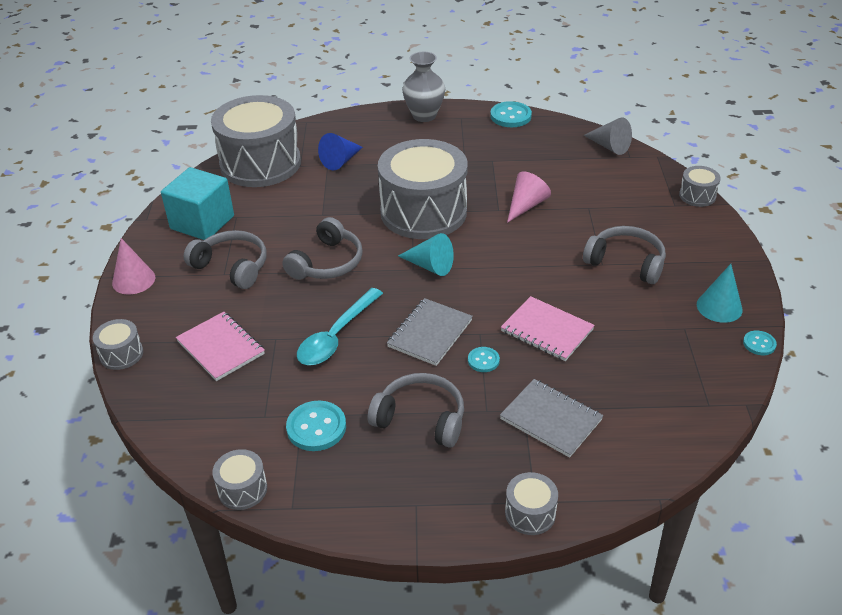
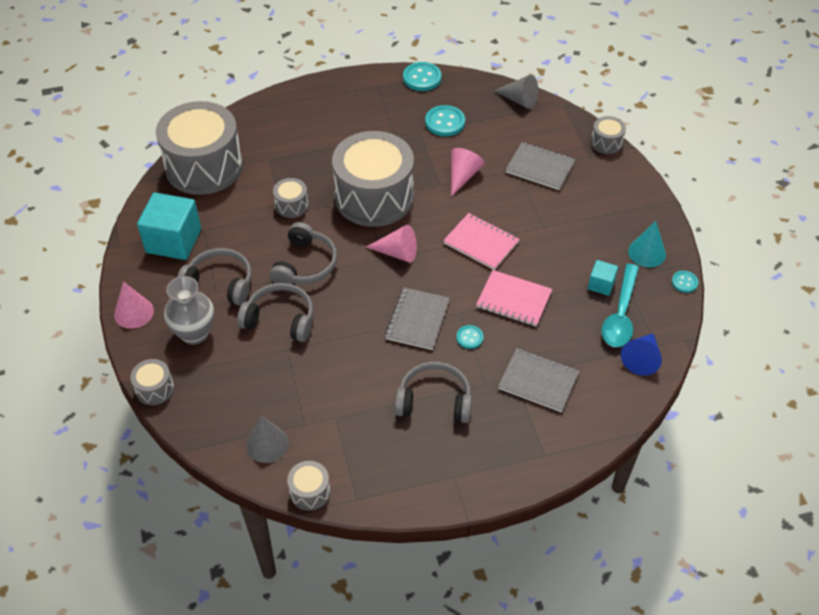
camera: 15 degrees left, 10 degrees up
(216, 430) = (267, 444): none -> grey cone
(221, 347) = (241, 366): pink notebook -> pink notebook (481, 243)
(316, 427) = (351, 425): turquoise button -> turquoise button (445, 122)
(336, 336) = (338, 337): turquoise spoon -> turquoise spoon (620, 315)
(341, 161) = (280, 152): blue cone -> blue cone (642, 359)
(424, 115) = (341, 88): grey vase -> grey vase (194, 333)
(430, 266) = (397, 253): turquoise cone -> pink cone
(530, 513) = (543, 465): grey drum -> grey drum (291, 205)
(614, 209) = (540, 167): none -> grey notebook
(626, 262) = (562, 221): grey headphones -> grey headphones (280, 319)
(655, 331) = (601, 285): none -> turquoise cube

